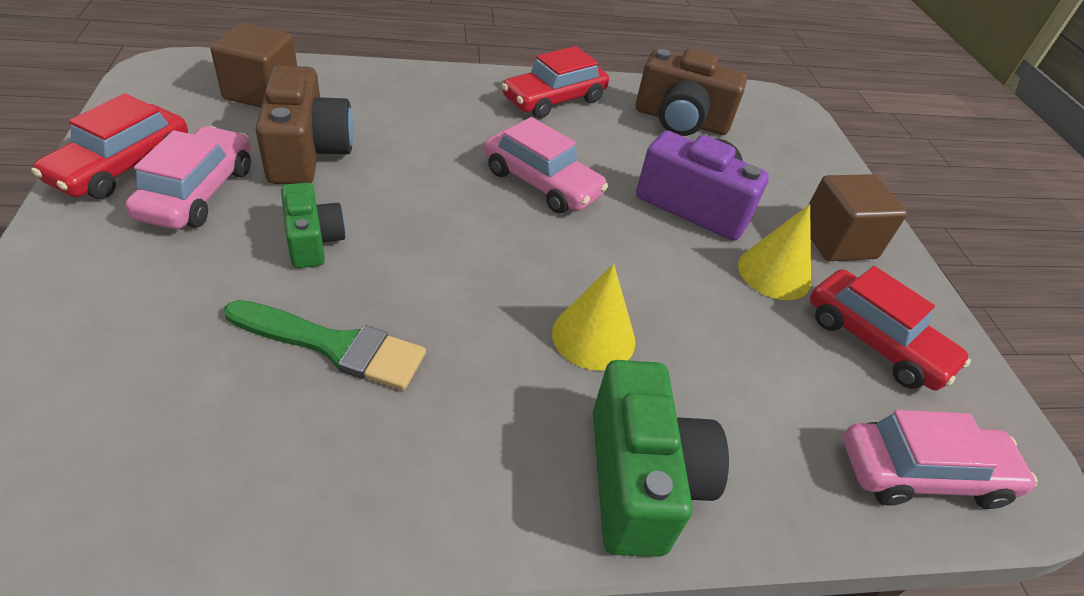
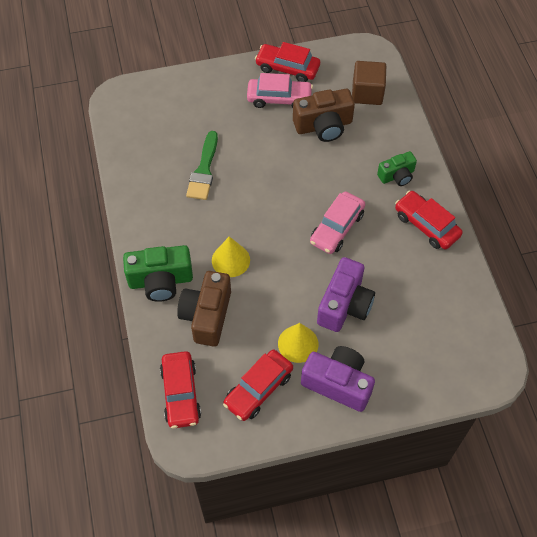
camera: 90 degrees right, 15 degrees up
(313, 241) = (261, 146): green camera -> green camera (397, 176)
(680, 121) = (436, 299): brown camera -> brown camera (207, 315)
(837, 241) = (338, 383): brown cube -> purple camera
(922, 473) = (180, 393): pink car -> red car

